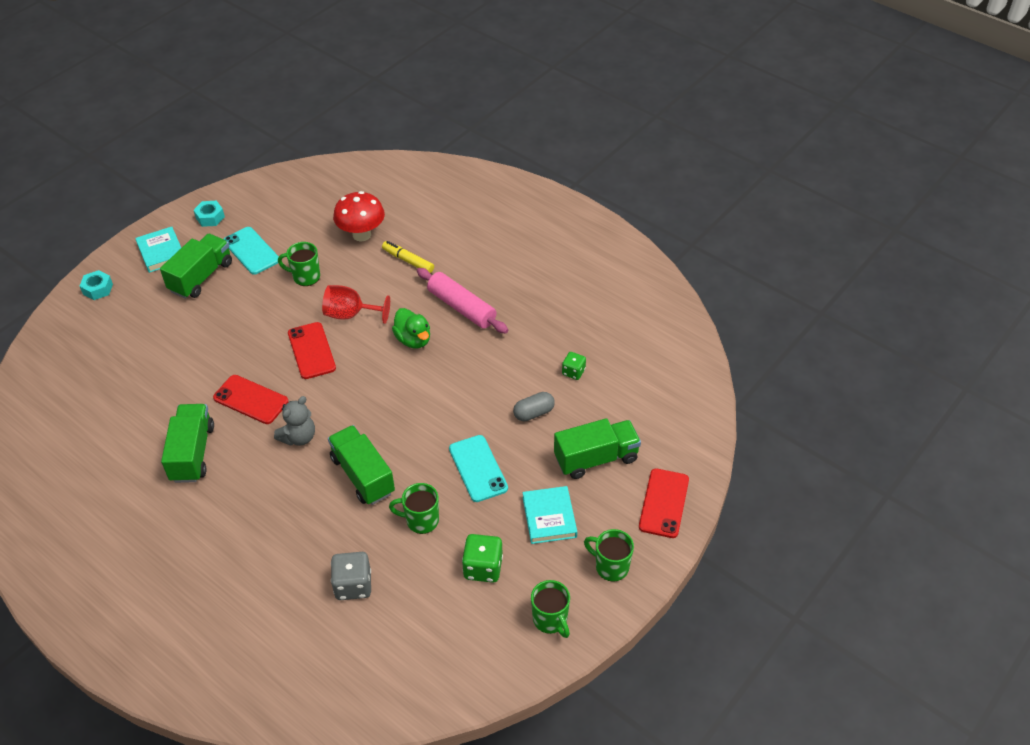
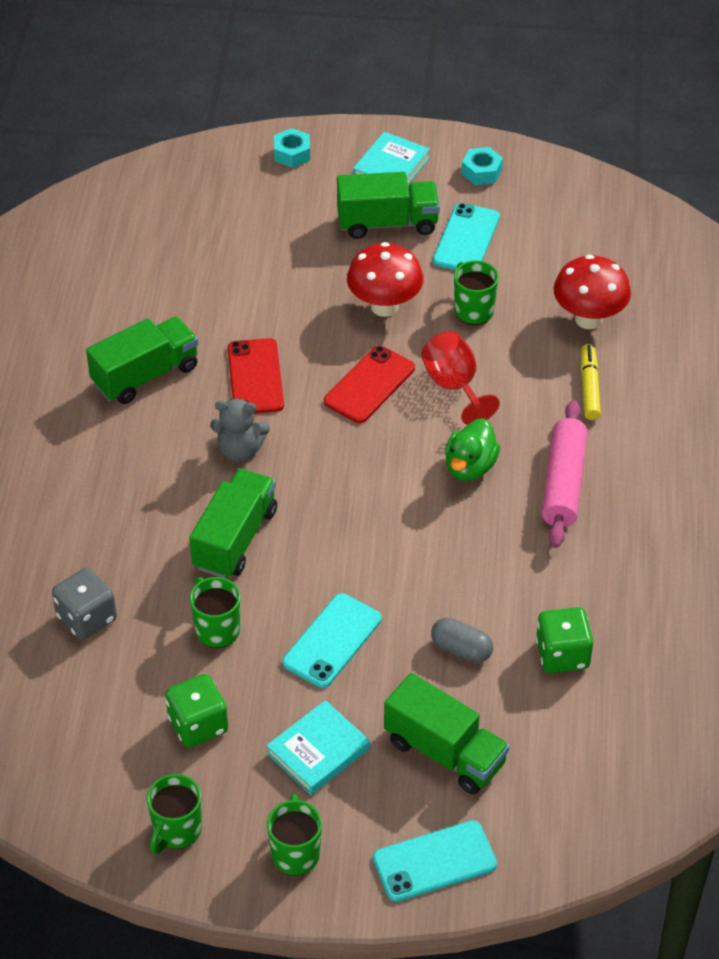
camera: 55 degrees right, 0 degrees up
(261, 312) = (384, 306): none -> red mushroom
(573, 372) = (562, 654): green dice -> green dice, size x1.62
(664, 503) = (434, 861): red phone -> turquoise phone

